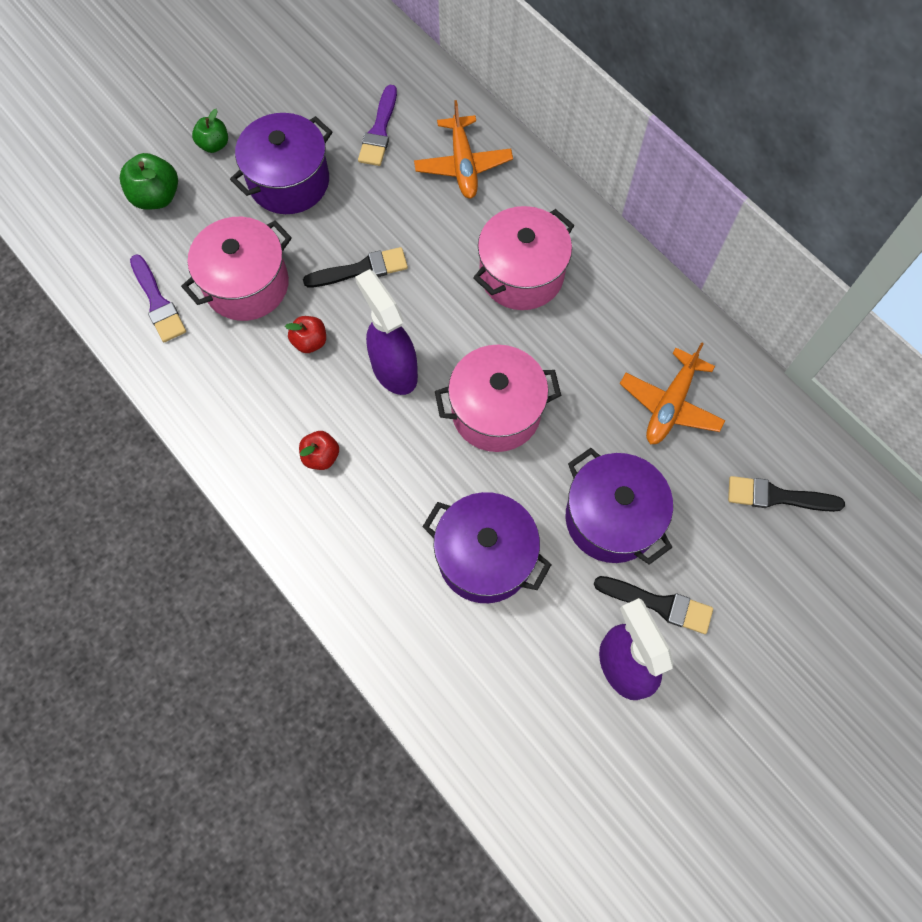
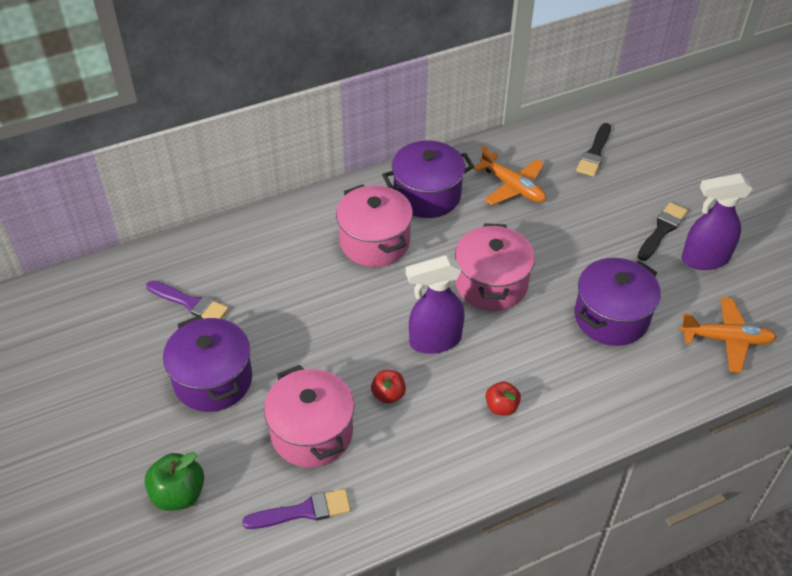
camera: 75 degrees left, 20 degrees down
(214, 145) = (140, 434): green apple -> none
(361, 269) = (329, 344): black brush -> none
(463, 165) = (254, 255): orange plane -> orange plane (726, 339)
(611, 518) = (594, 239): purple pot -> purple pot (427, 195)

